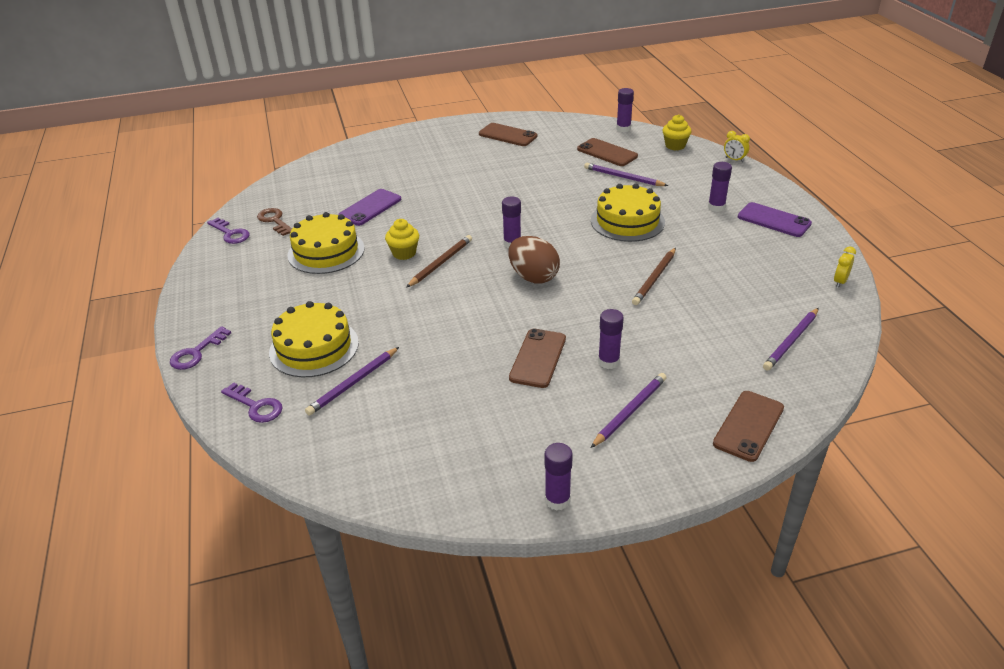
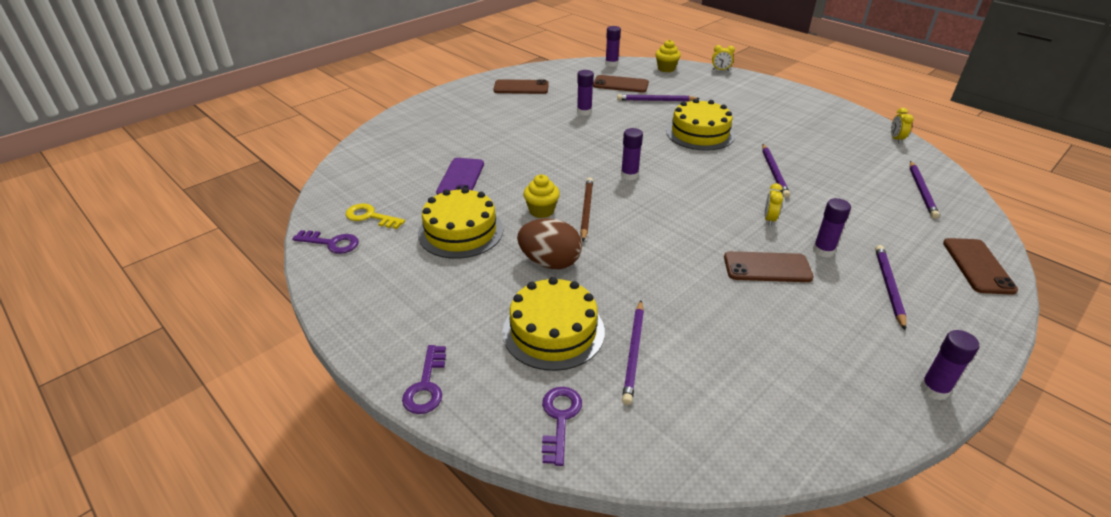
camera: 30 degrees left, 0 degrees up
(256, 406) = (560, 418): purple key -> purple key turned 90 degrees counterclockwise
(274, 221) = (370, 216): brown key -> yellow key
(533, 277) = (680, 198): brown egg -> brown egg (550, 262)
(538, 358) = (767, 267): brown phone -> brown phone turned 75 degrees counterclockwise
(593, 319) = (769, 219): none -> yellow clock
(655, 278) = (774, 172): brown pencil -> purple pencil
(716, 207) = (750, 107): purple glue stick -> purple glue stick (584, 112)
(774, 220) = (800, 107): purple phone -> none

